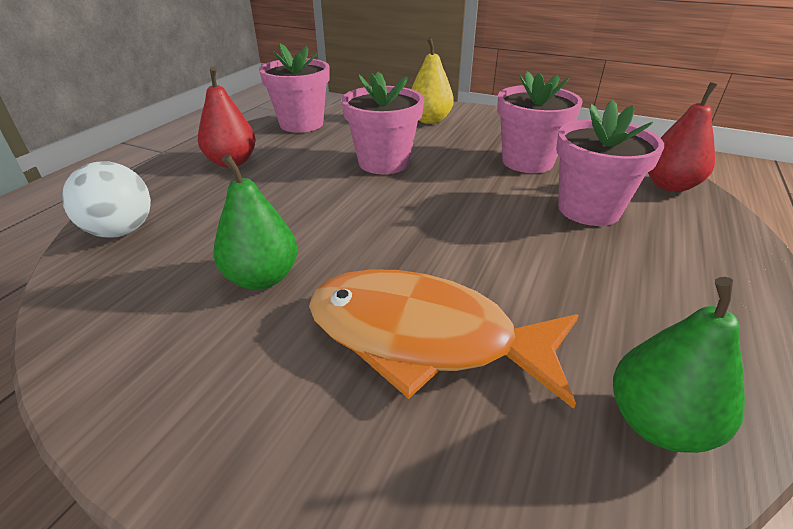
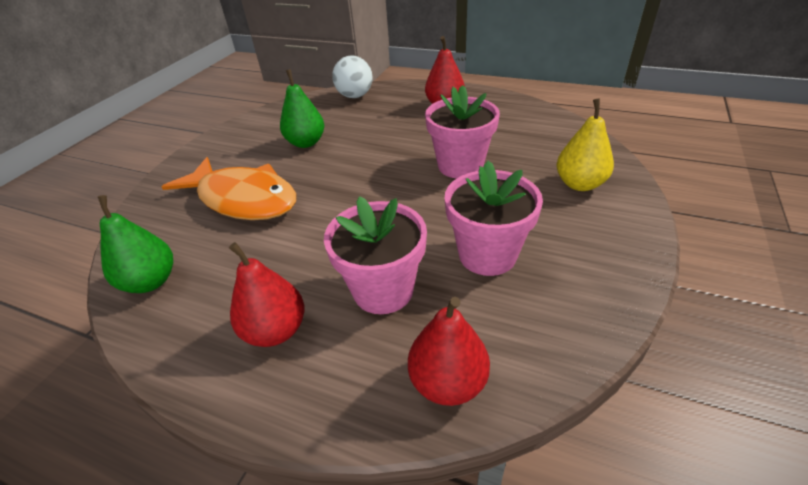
camera: 90 degrees right, 5 degrees up
(301, 124) = (529, 117): pink flower pot -> none
(424, 337) = (243, 199): orange fish -> orange fish turned 105 degrees clockwise
(674, 272) = (276, 330): none -> red pear

